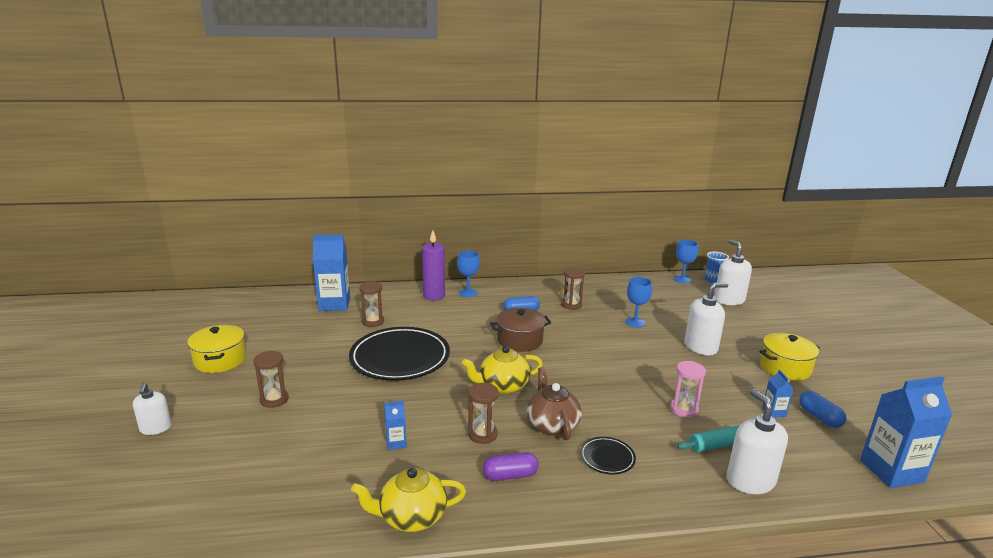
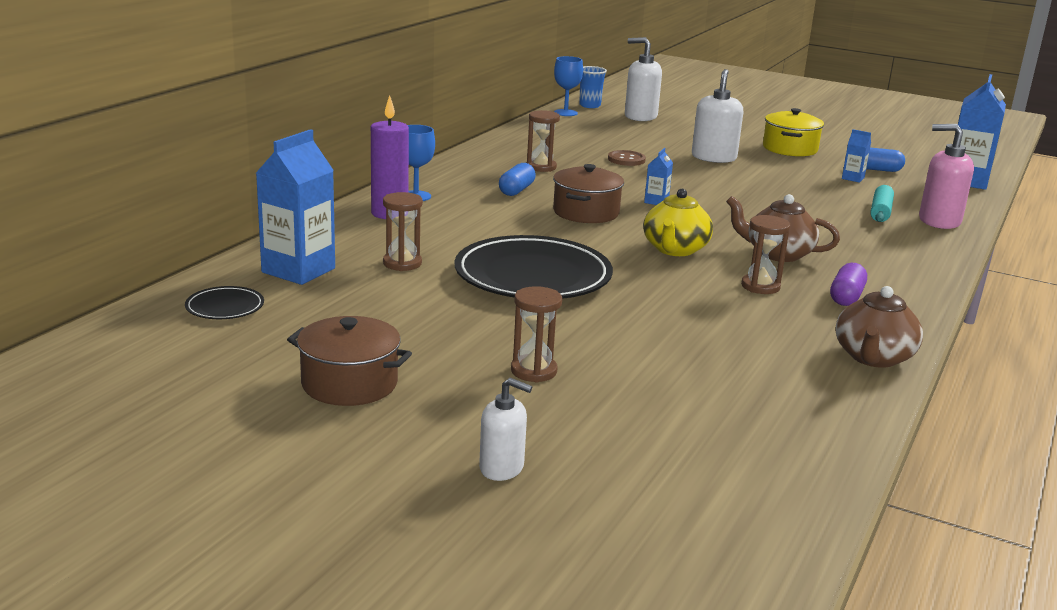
camera: 55 degrees left, 0 degrees up
(220, 360) = (349, 383): yellow pot -> brown pot
(396, 443) = (728, 329): blue carton -> blue carton (656, 201)
(411, 517) = (873, 357): yellow teapot -> brown teapot
(607, 458) = (857, 253): black plate -> black plate (225, 307)
(635, 322) = (626, 159): blue goblet -> brown button
(683, 409) = (813, 202): pink hourglass -> none
(750, 480) = (939, 221): white soap dispenser -> pink soap dispenser

